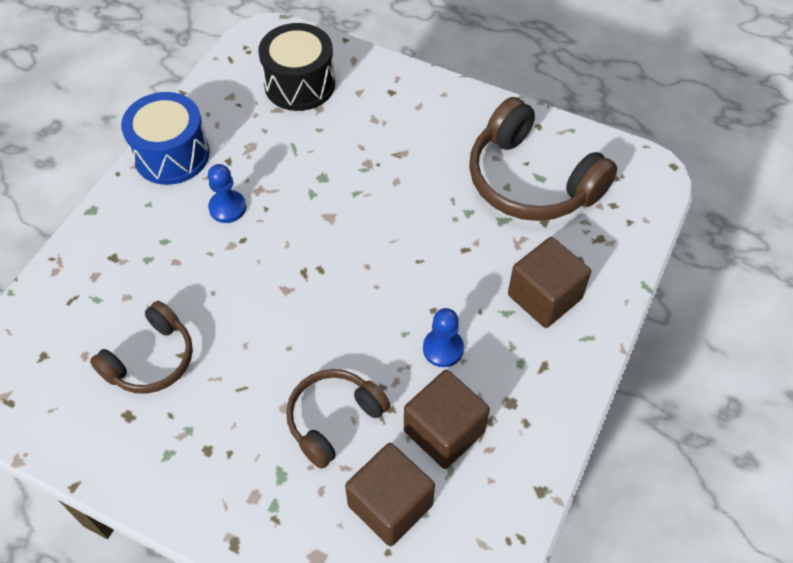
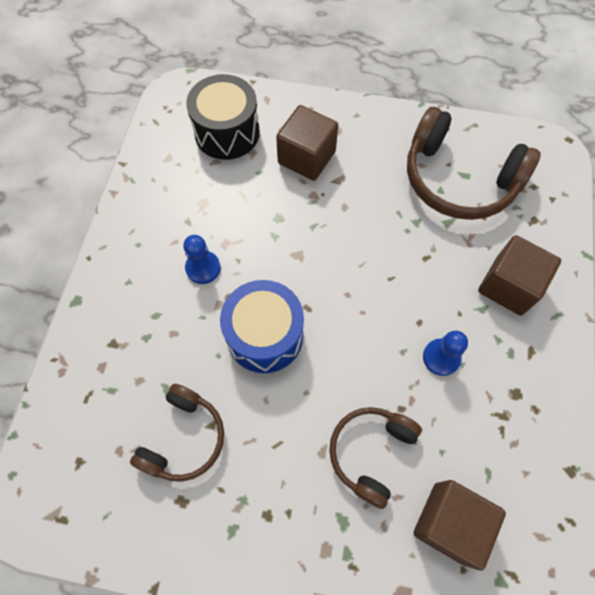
camera: 15 degrees left, 10 degrees up
(171, 155) = (133, 228): blue drum -> blue drum (265, 335)
(444, 431) = (470, 437): brown cube -> brown cube (306, 157)

